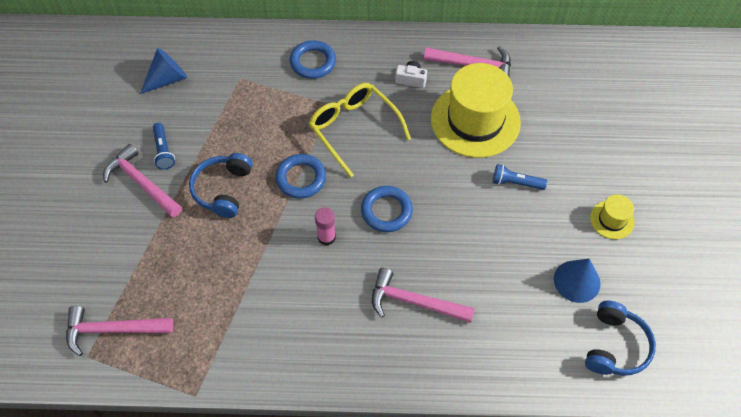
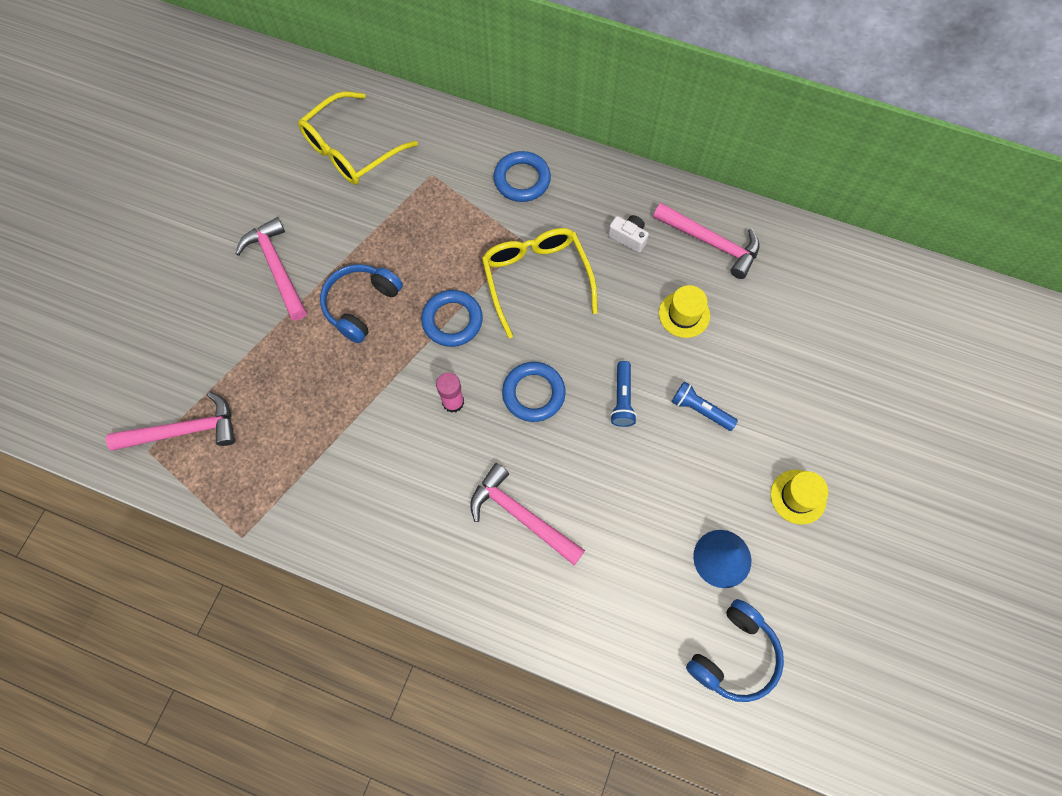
camera: 20 degrees right, 10 degrees up
(113, 330) = (184, 430): pink hammer -> pink hammer turned 150 degrees clockwise
(163, 151) = (314, 237): blue flashlight -> blue flashlight (622, 399)
(167, 79) = (351, 150): blue cone -> yellow glasses
(475, 120) = (684, 314): yellow hat -> yellow hat, size x0.46

